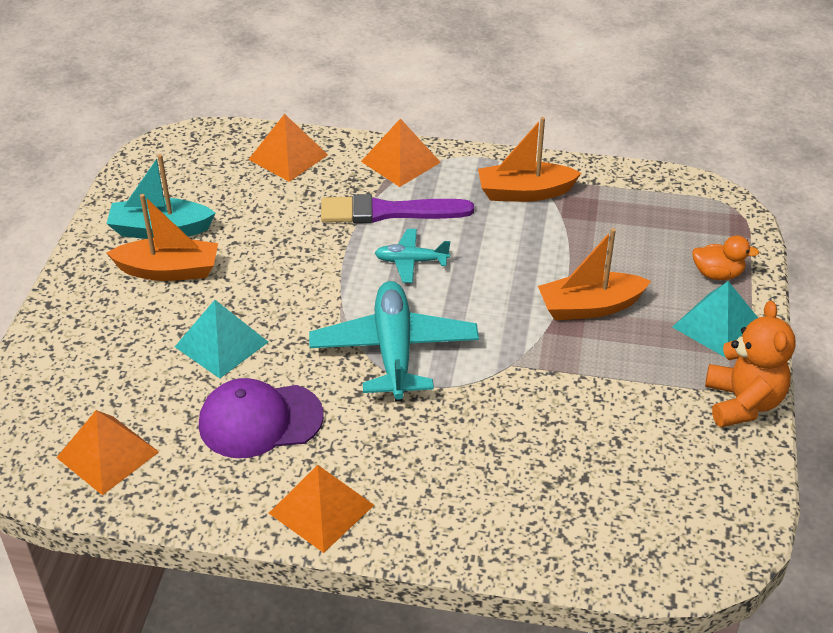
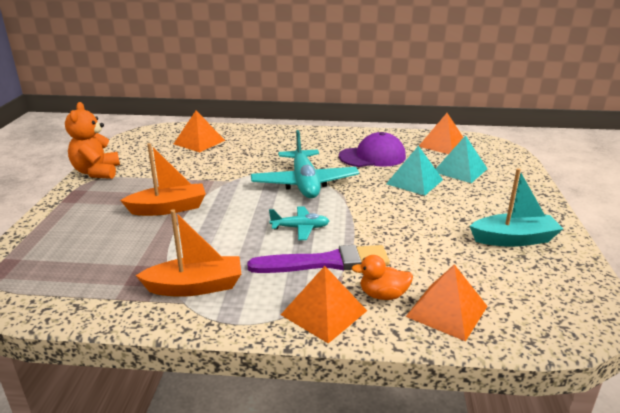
camera: 175 degrees right, 15 degrees down
(169, 270) = (481, 214): orange boat -> none
(321, 509) = (329, 135): orange pyramid -> orange pyramid (199, 142)
(717, 274) = (57, 231): orange duck -> orange duck (383, 295)
(717, 325) = (83, 203): turquoise pyramid -> turquoise pyramid (460, 170)

